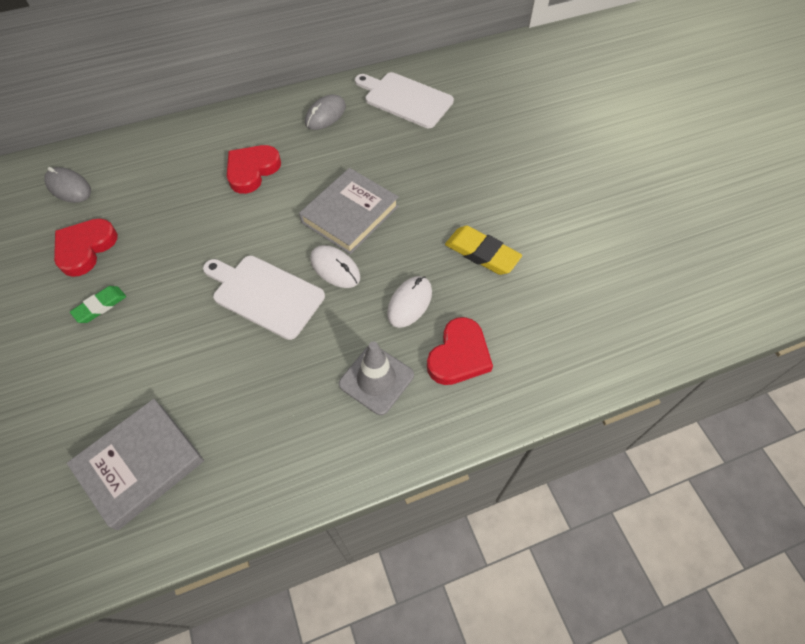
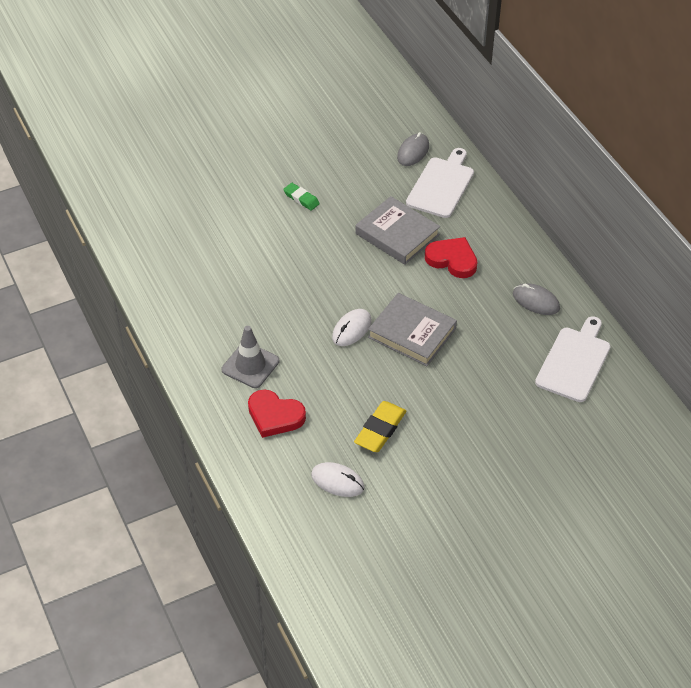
camera: 85 degrees right, 10 degrees down
(85, 248) = (353, 177): red heart -> none
(140, 464) = (181, 248): grey book -> grey book (397, 234)
(265, 294) = (321, 289): white cutting board -> white cutting board (441, 185)
(409, 303) = (322, 381): white mouse -> white mouse (337, 481)

